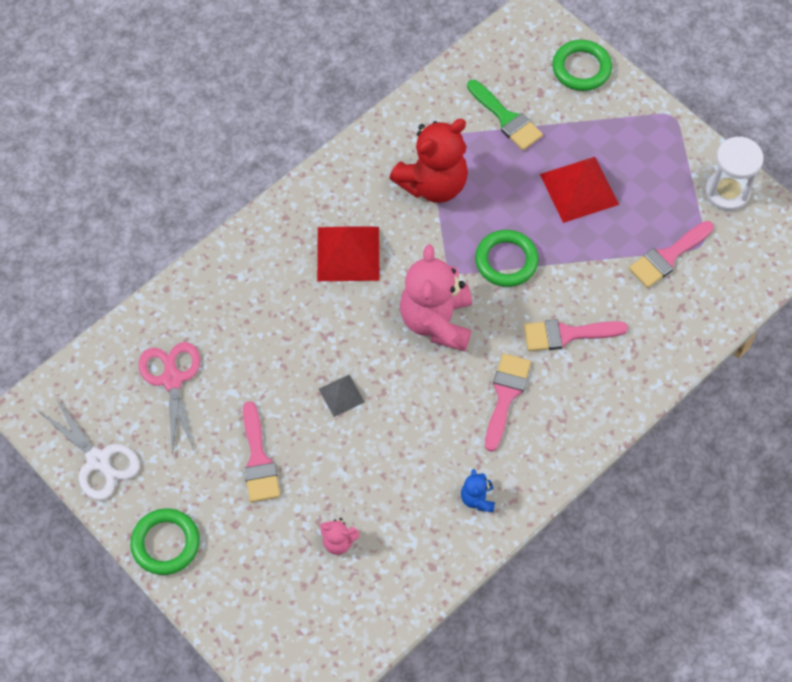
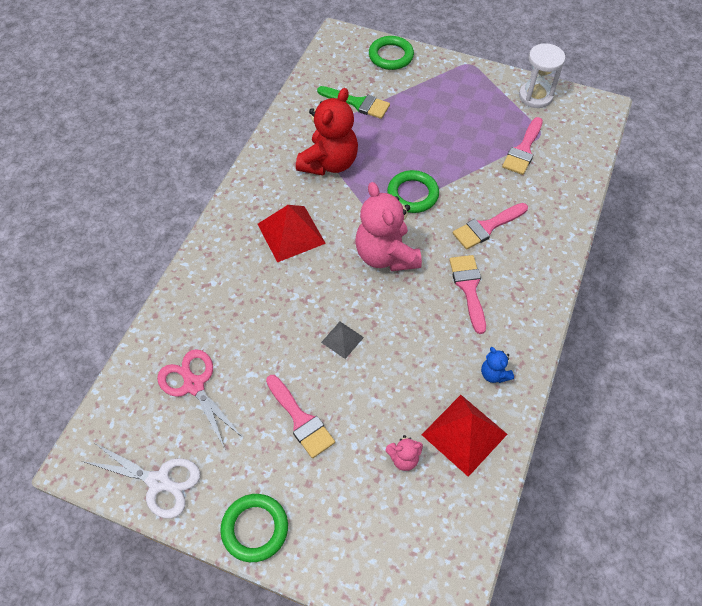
camera: 25 degrees left, 5 degrees down
(579, 189) = (435, 129): red pyramid -> red pyramid (464, 434)

